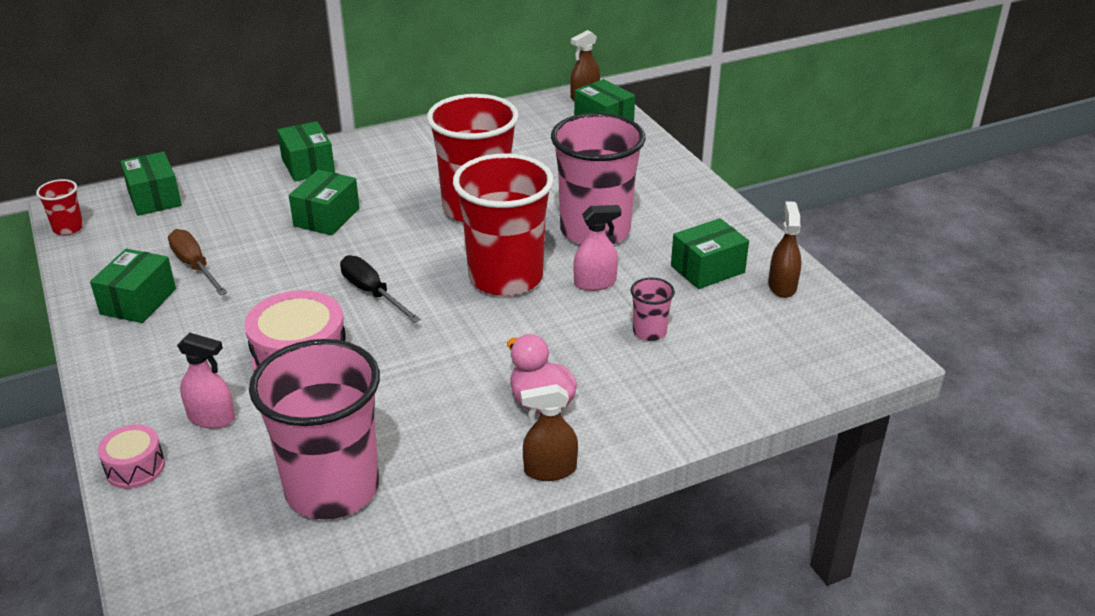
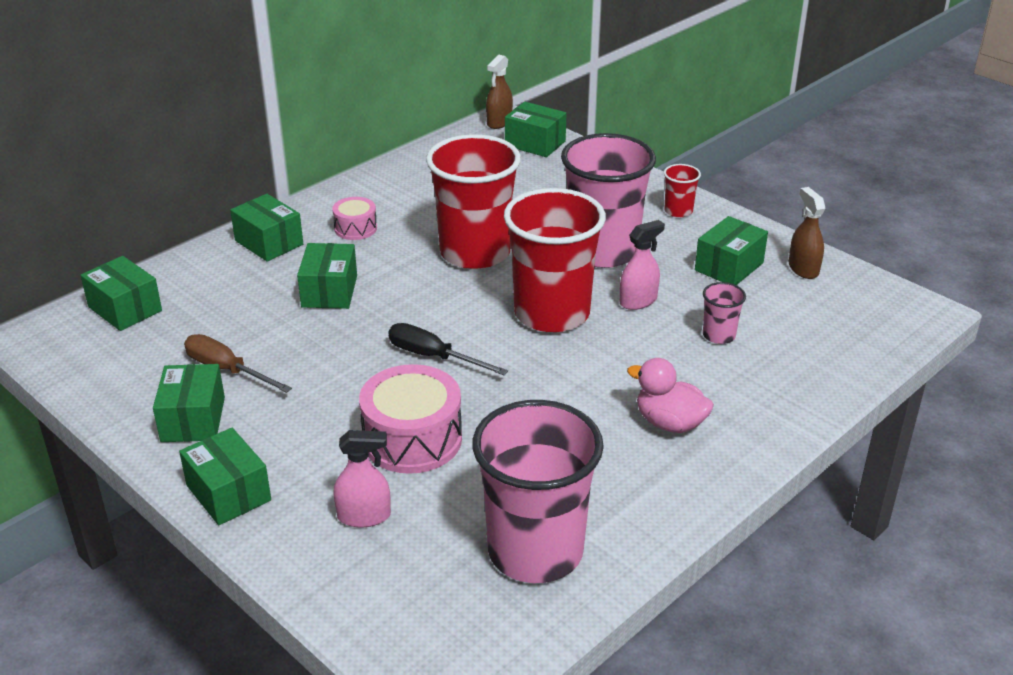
camera: 20 degrees left, 0 degrees up
(68, 228) = (50, 360): red cup -> red cup (678, 211)
(120, 369) = (228, 493): none -> green box
(135, 468) = (323, 584): pink drum -> pink drum (355, 228)
(550, 470) = (721, 481): brown spray bottle -> none

